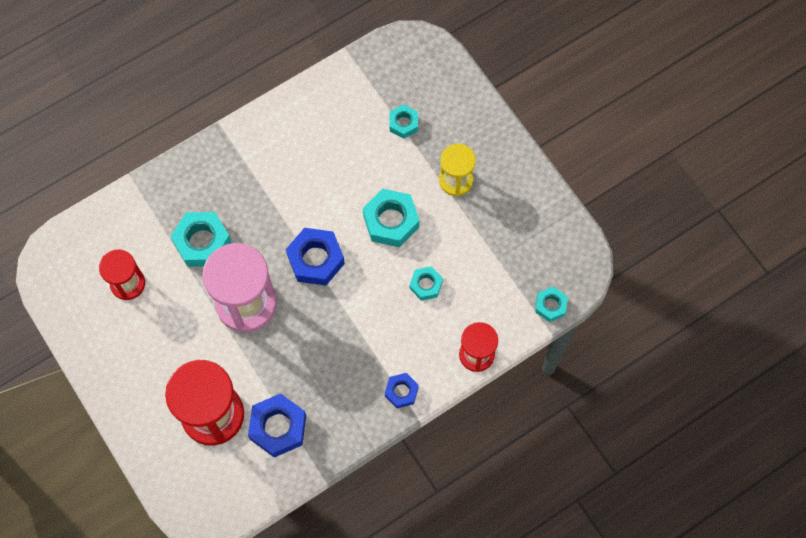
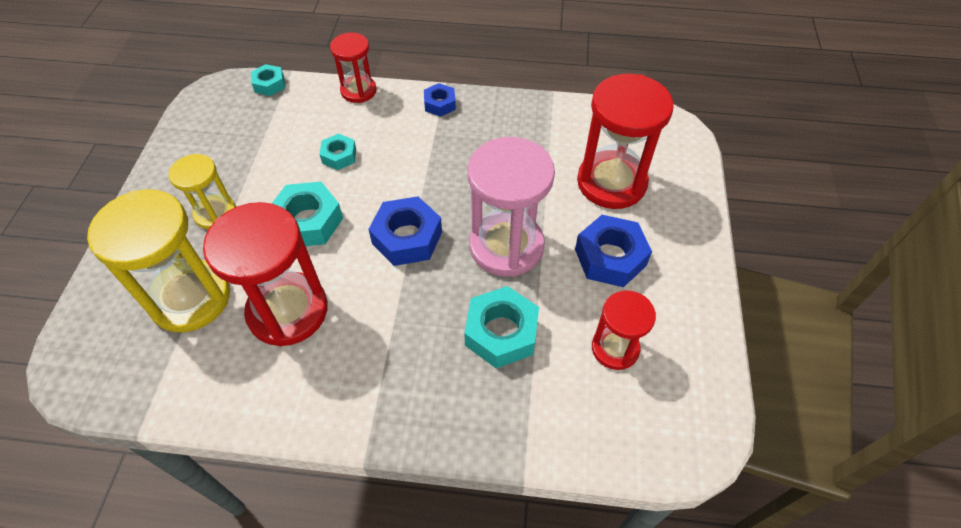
camera: 140 degrees left, 15 degrees down
(278, 427) = (561, 141): blue nut -> blue nut (610, 257)
(339, 160) = (288, 311): none -> red hourglass
(403, 123) = (190, 298): turquoise nut -> yellow hourglass

